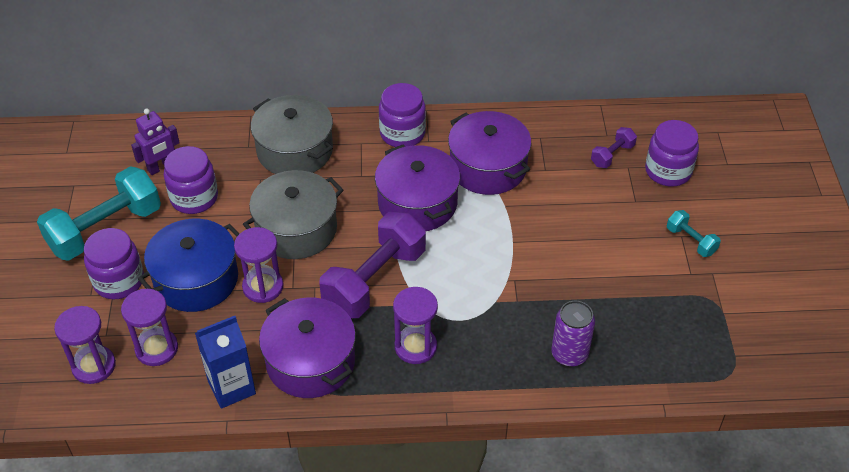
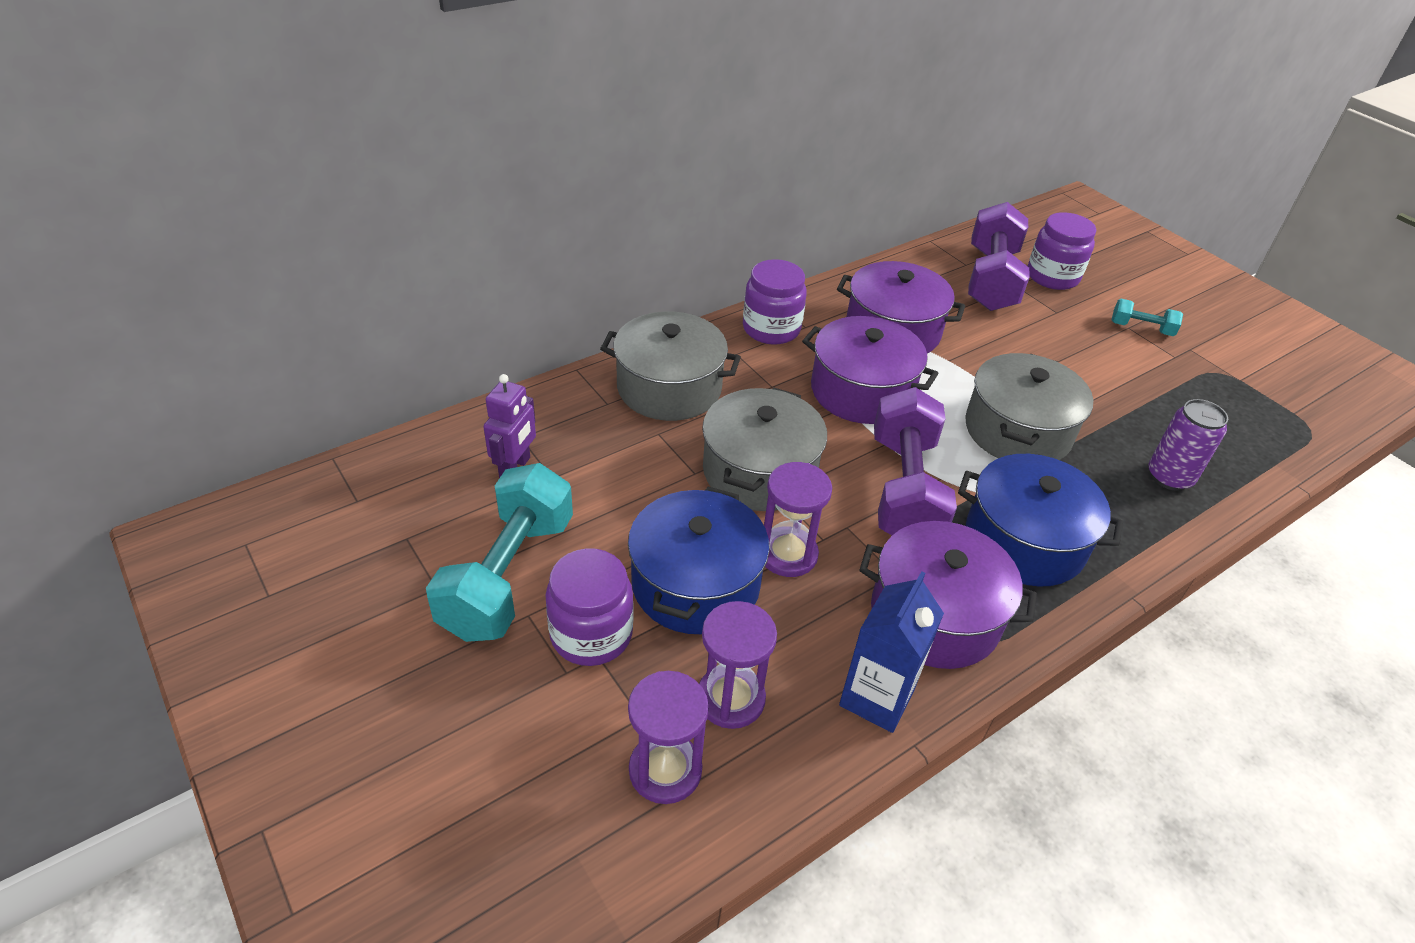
camera: 35 degrees left, 5 degrees down
(194, 198) = (596, 487): purple jar -> none
(415, 347) = (1024, 541): purple hourglass -> blue pot
(496, 276) = (1017, 431): none -> grey pot
(612, 155) = (991, 280): purple dumbbell -> purple dumbbell, size x2.13

